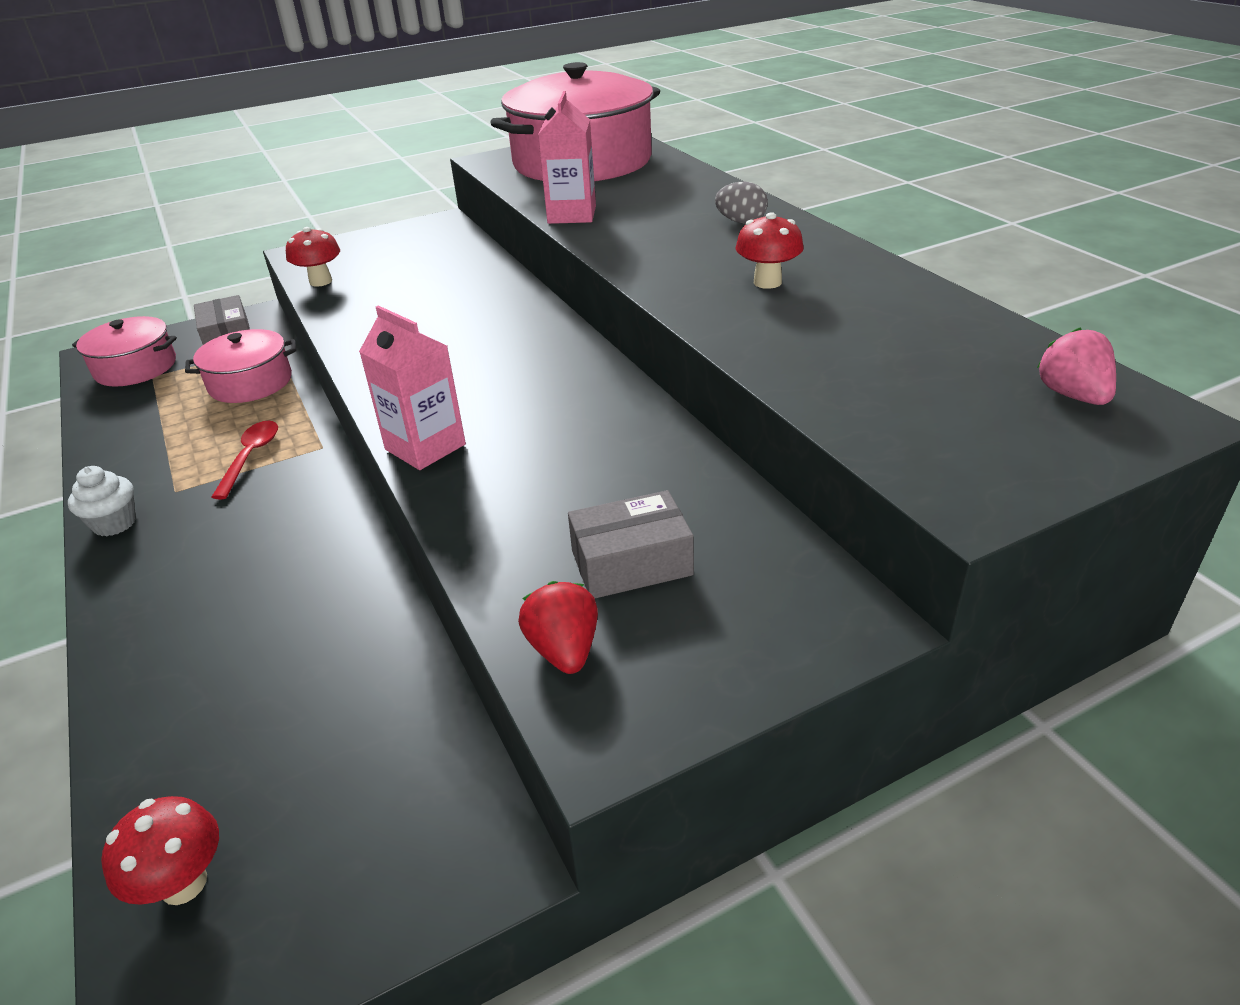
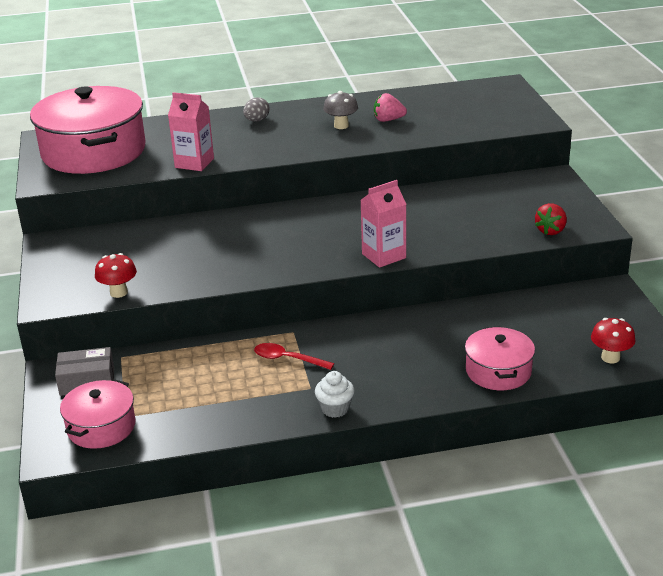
camera: 75 degrees left, 5 degrees down
(250, 383) = (178, 365): pink pot -> pink pot (498, 371)
(564, 650) = (551, 231): red strawberry -> red strawberry turned 60 degrees counterclockwise
(631, 563) = (504, 212): grey box -> none
(767, 282) = (341, 126): red mushroom -> grey mushroom
(1072, 395) = (483, 92): pink strawberry -> pink strawberry (388, 120)

